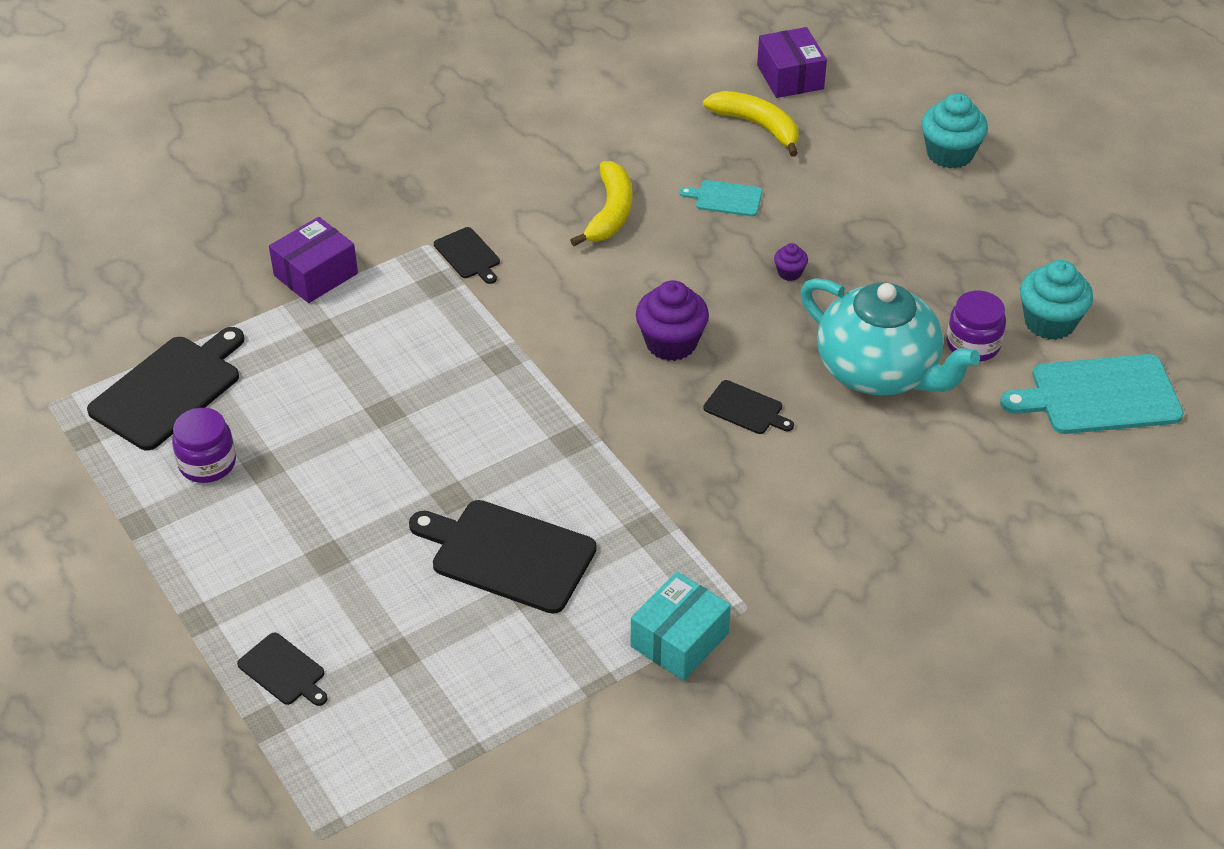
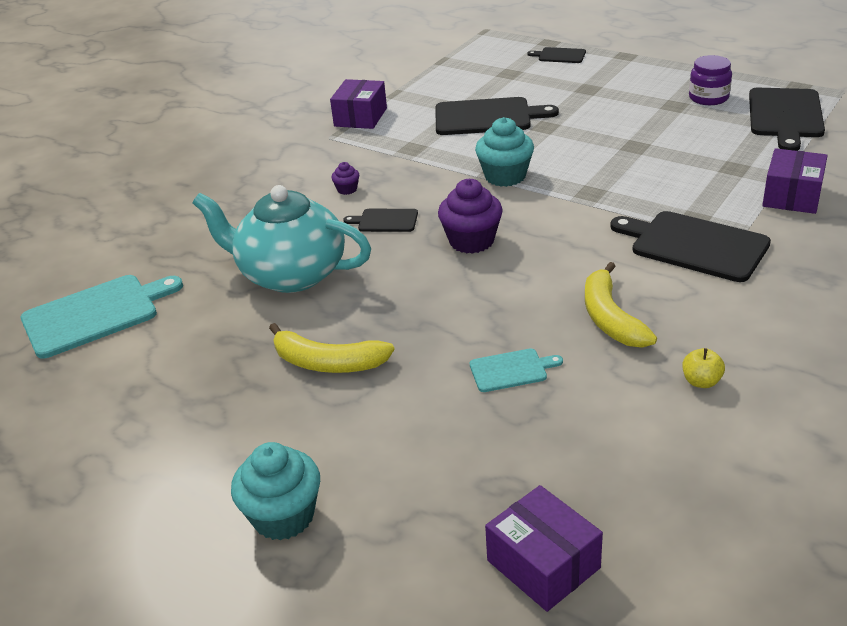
camera: 160 degrees right, 10 degrees down
(468, 255) = (694, 245): black cutting board -> black cutting board, size x1.94
(590, 141) = (701, 381): none -> yellow apple
(679, 640) = (360, 117): turquoise box -> purple box
(758, 126) = (535, 469): yellow banana -> yellow banana (327, 363)
(789, 273) = (405, 322): purple cupcake -> purple cupcake (347, 189)
(973, 344) = (213, 318): purple jar -> none
(1049, 322) = (142, 359): turquoise cupcake -> turquoise cupcake (505, 176)

